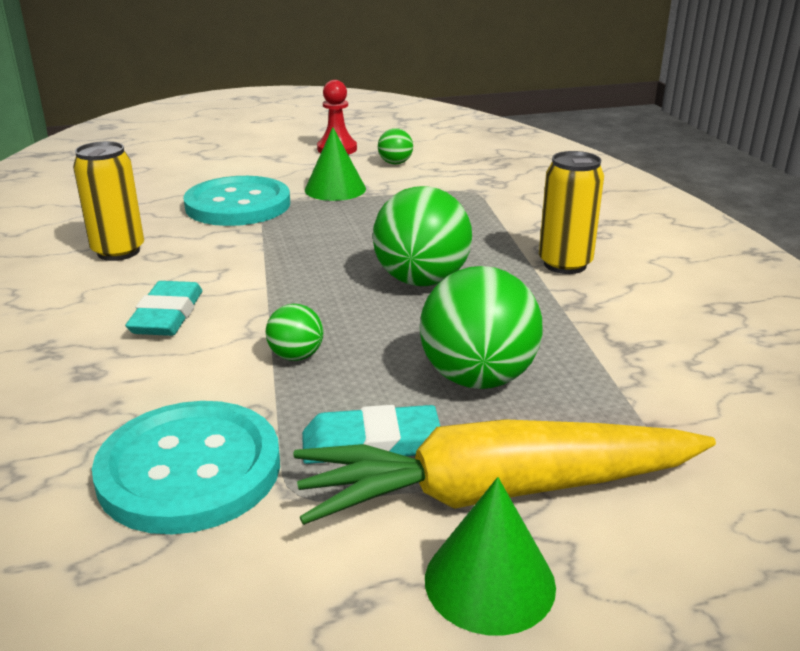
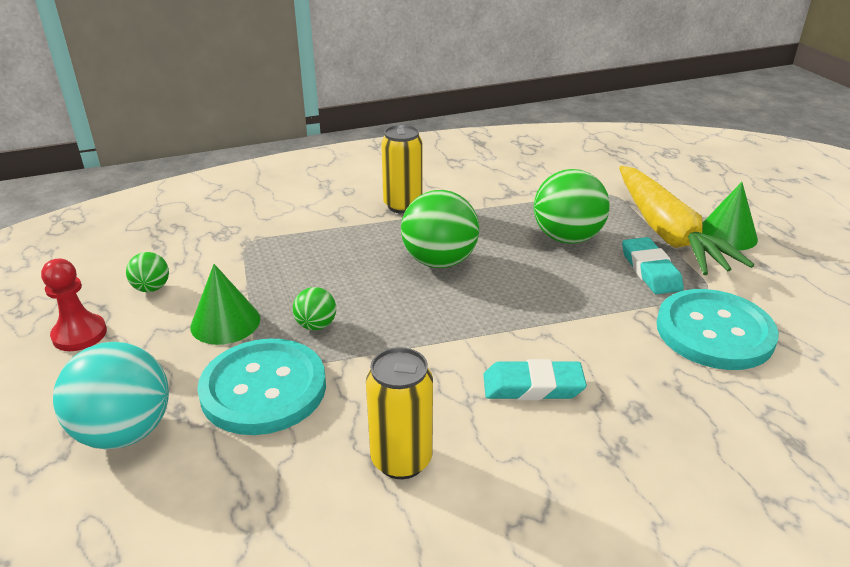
camera: 95 degrees left, 5 degrees up
(217, 169) = (125, 432): none -> turquoise ball
(296, 356) = (570, 307): green ball -> green ball (316, 325)

